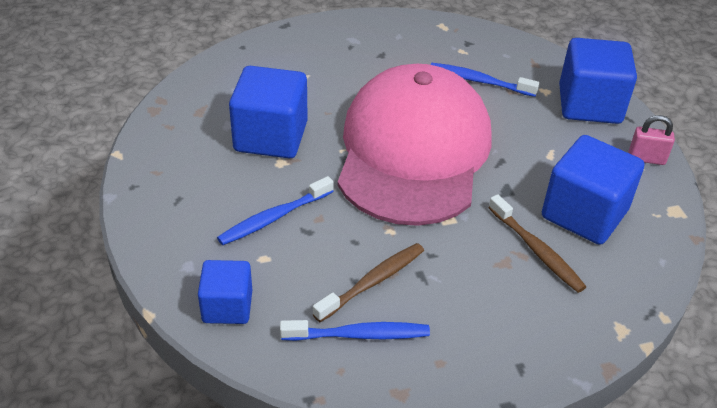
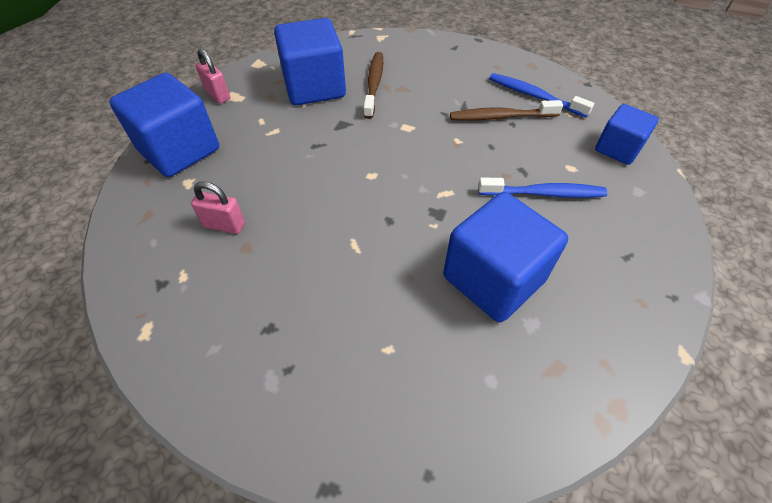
camera: 140 degrees left, 10 degrees up
(413, 151) = (373, 188): pink cap -> none
(480, 81) = (224, 225): blue toothbrush -> pink padlock

